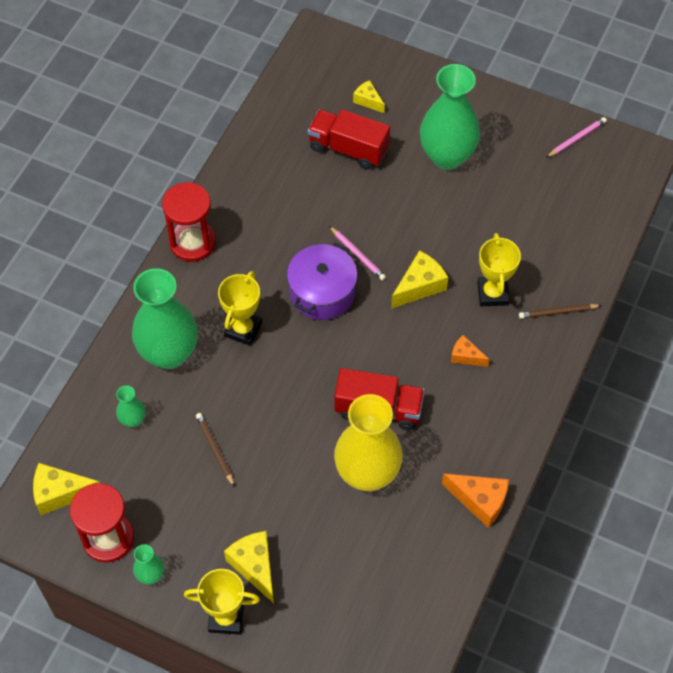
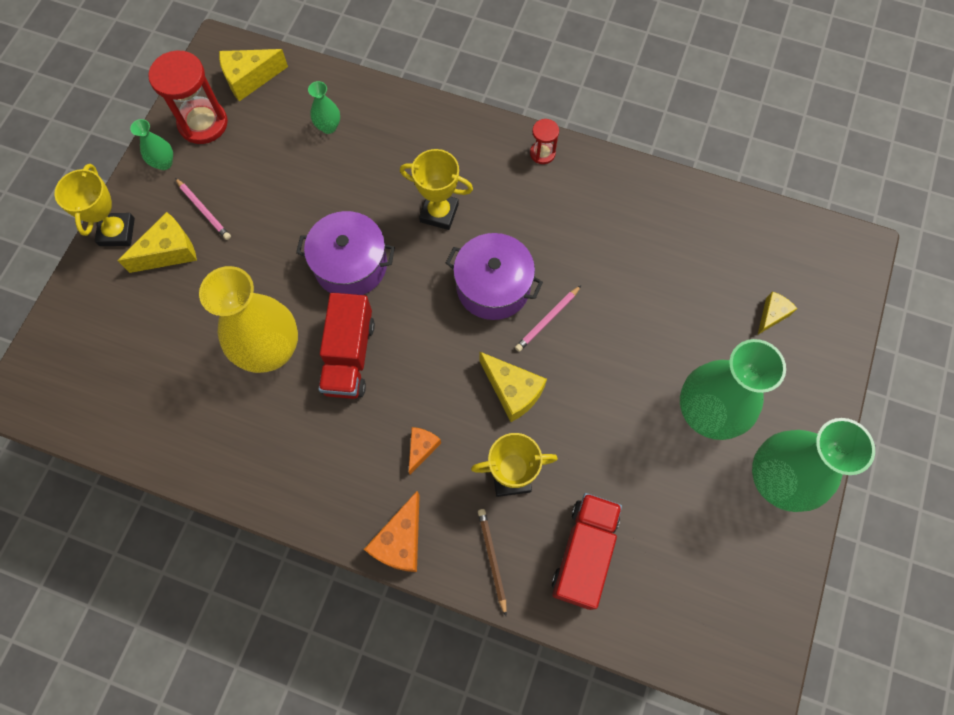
camera: 85 degrees right, 10 degrees up
(60, 493) = (250, 79): yellow cheese -> yellow cheese turned 105 degrees counterclockwise
(169, 353) = (405, 148): green vase -> green vase (776, 480)
(192, 242) = (542, 153): red hourglass -> red hourglass, size x0.51
(215, 449) = (297, 202): brown pencil -> none
(288, 405) = (350, 265): none -> purple pot
(348, 149) = (695, 298): red truck -> red truck (584, 553)
(480, 501) = (237, 472): orange cheese -> orange cheese (400, 541)
(576, 138) = (767, 582): pink pencil -> pink pencil (204, 210)

